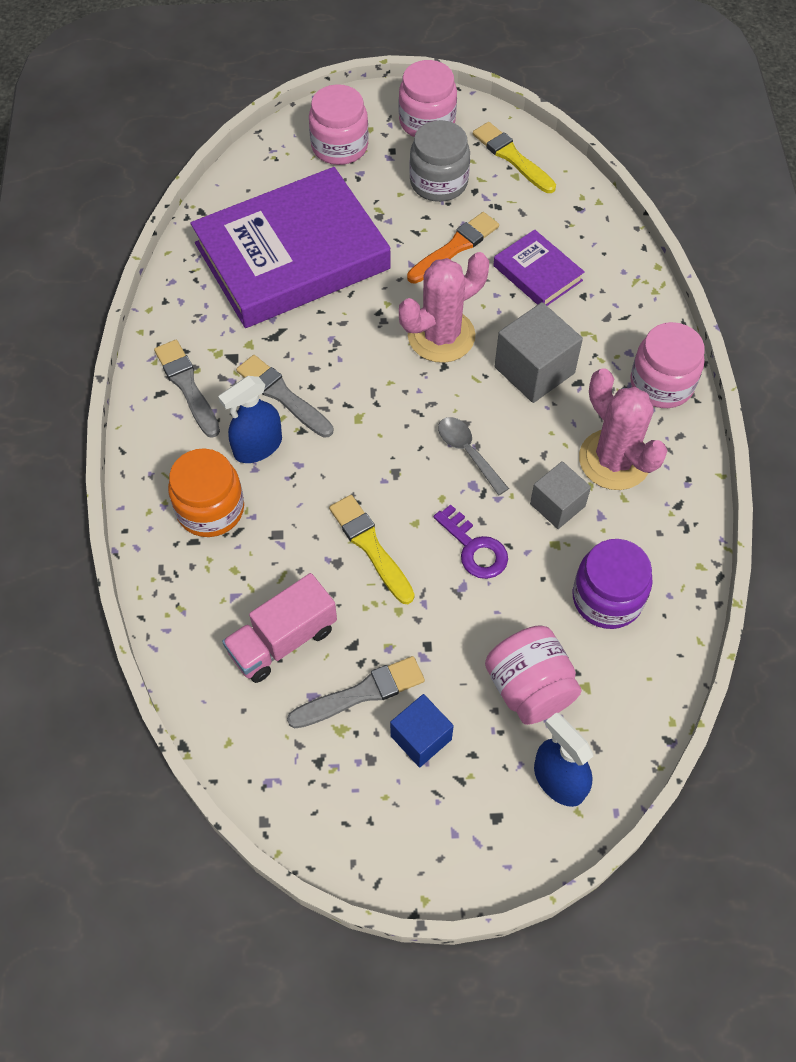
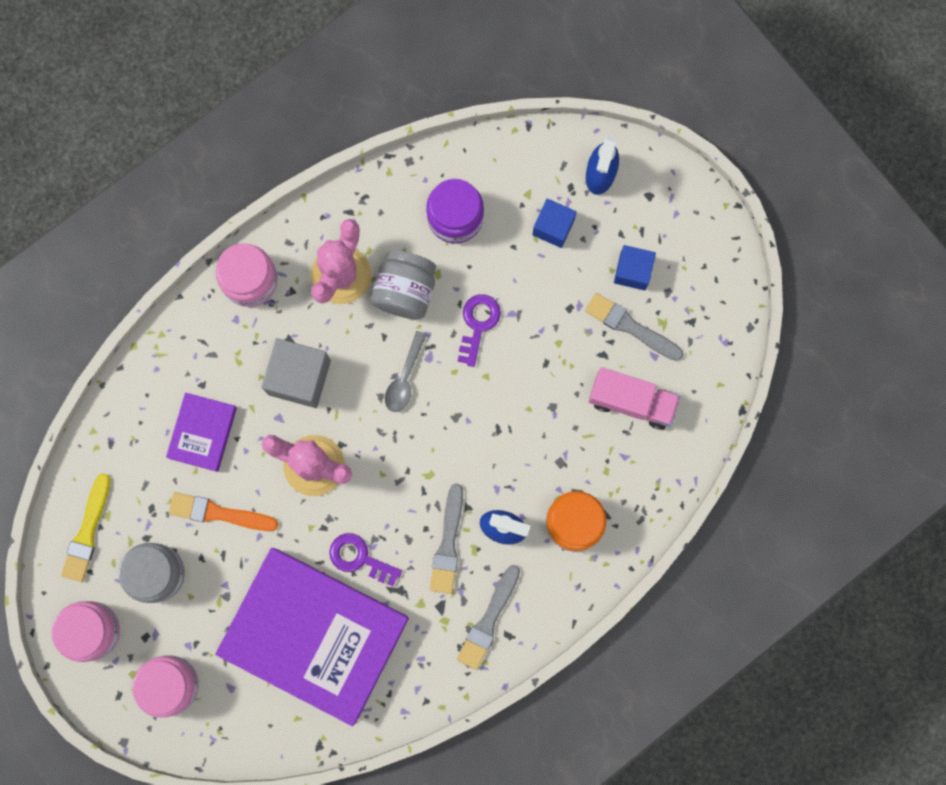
camera: 125 degrees left, 20 degrees up
(329, 323) = (359, 558): none -> purple key
(371, 547) = (525, 393): yellow brush -> none
(529, 688) = (553, 227): pink jar -> blue cube
(557, 505) = (405, 291): grey cube -> grey jar

